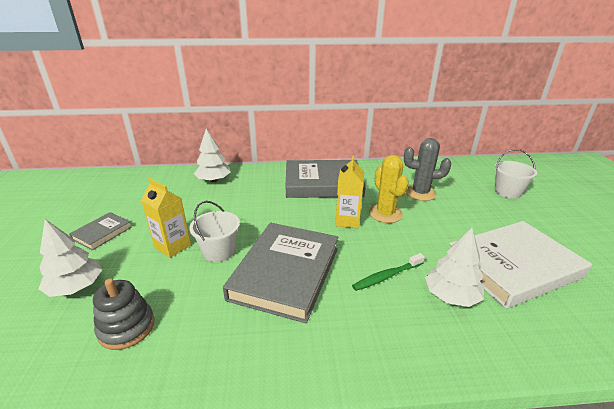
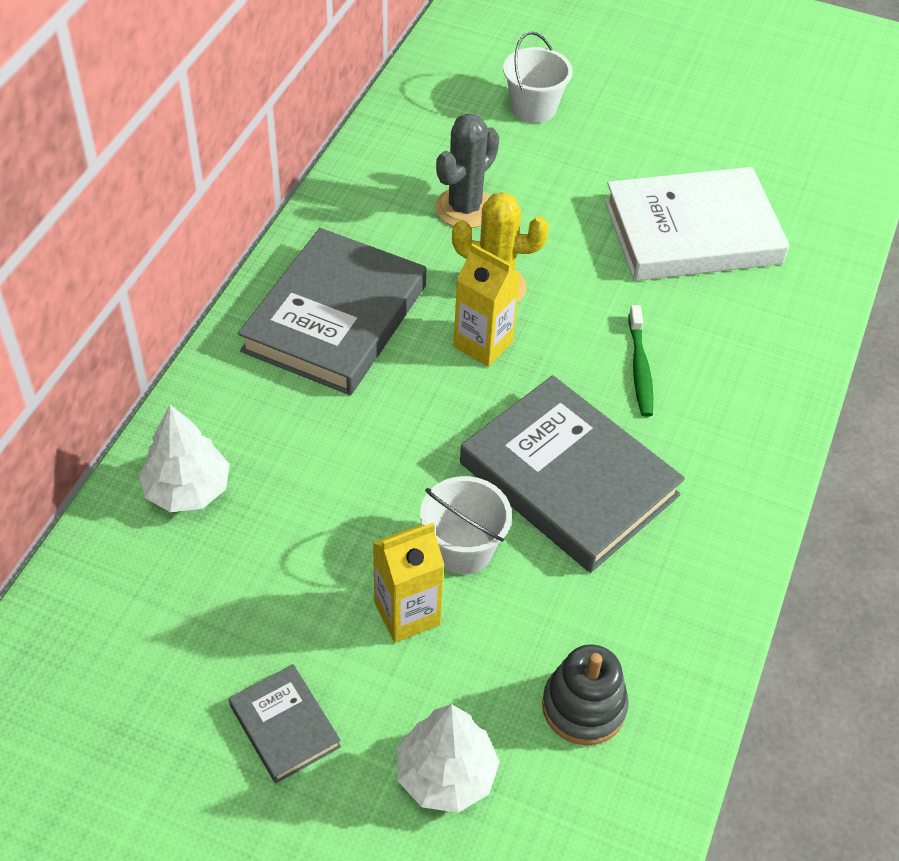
camera: 65 degrees left, 20 degrees up
(451, 296) = (708, 326): white tree -> none
(512, 266) = (692, 232): white book -> white book turned 75 degrees clockwise

